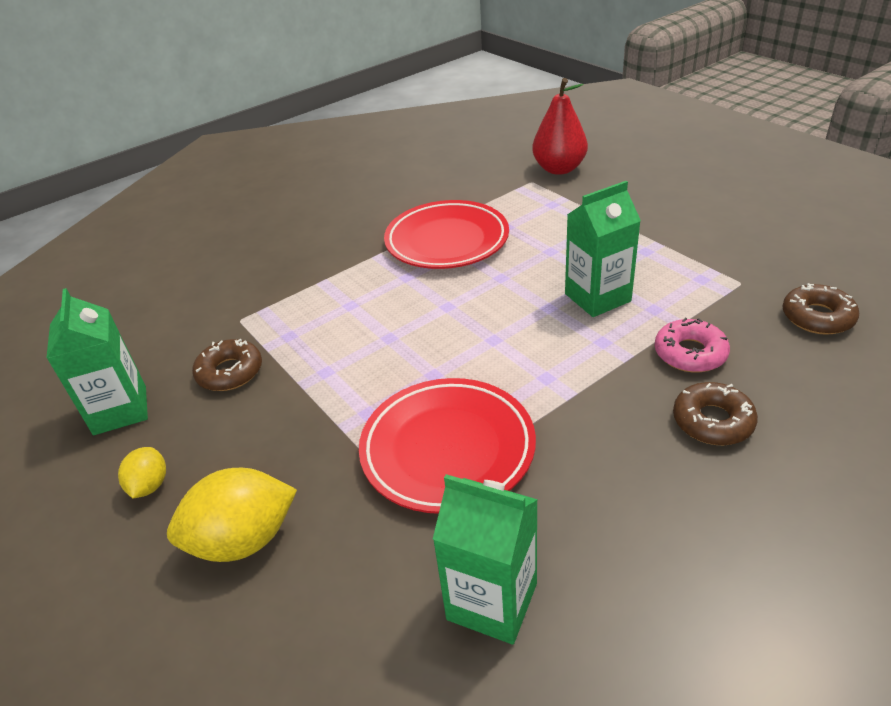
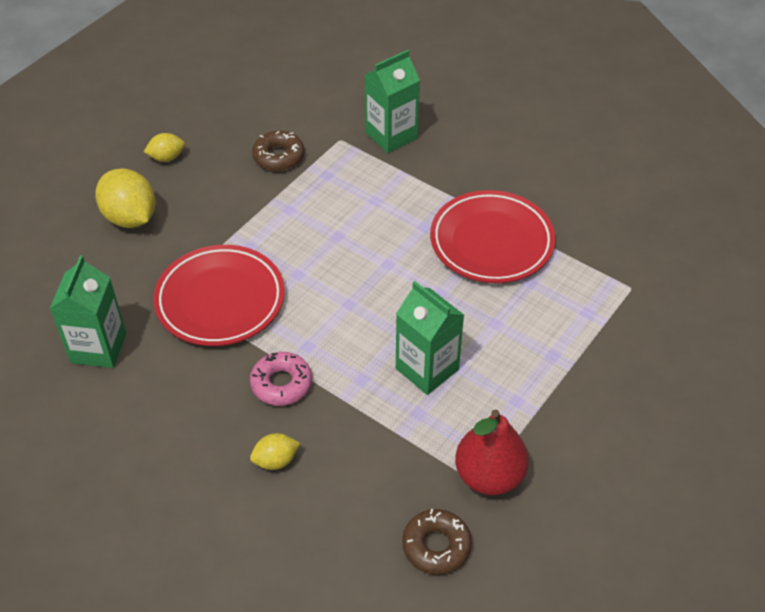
camera: 70 degrees right, 10 degrees up
(120, 410) = (230, 115): green carton -> green carton (391, 135)
(559, 169) = (670, 308): red pear -> red pear (489, 476)
(690, 353) = (359, 443): pink donut -> pink donut (281, 384)
(712, 421) = (276, 461): brown donut -> yellow lemon

